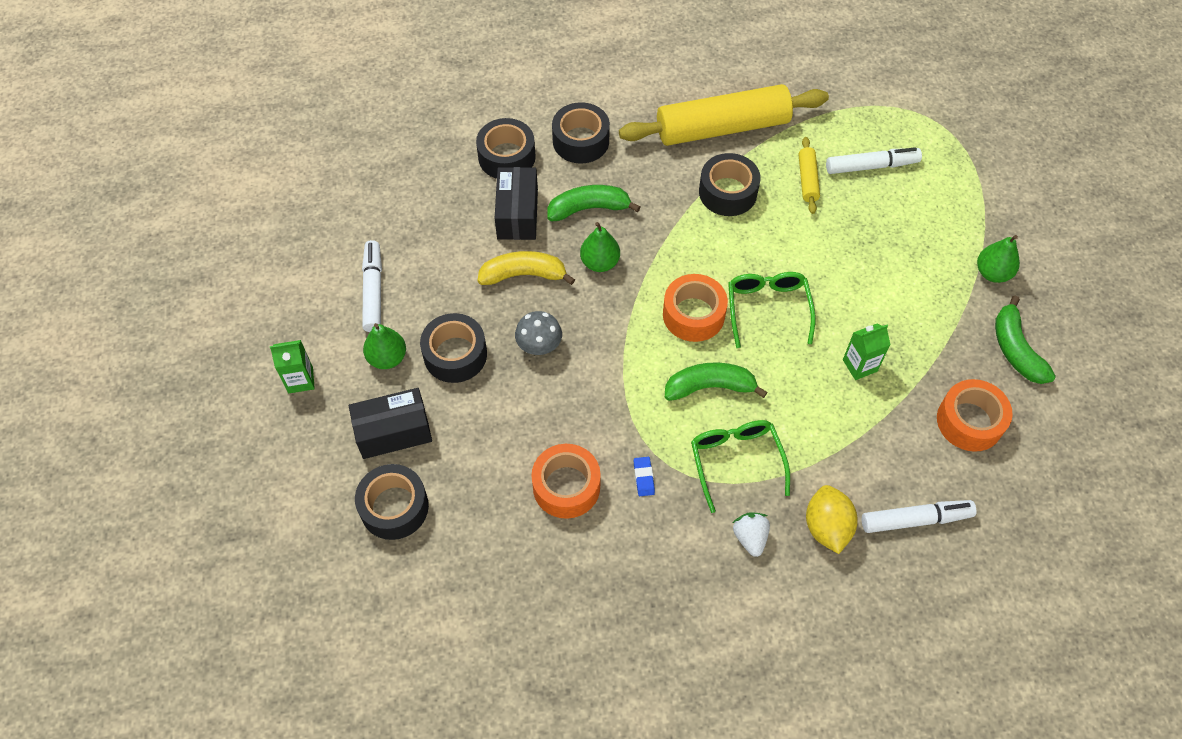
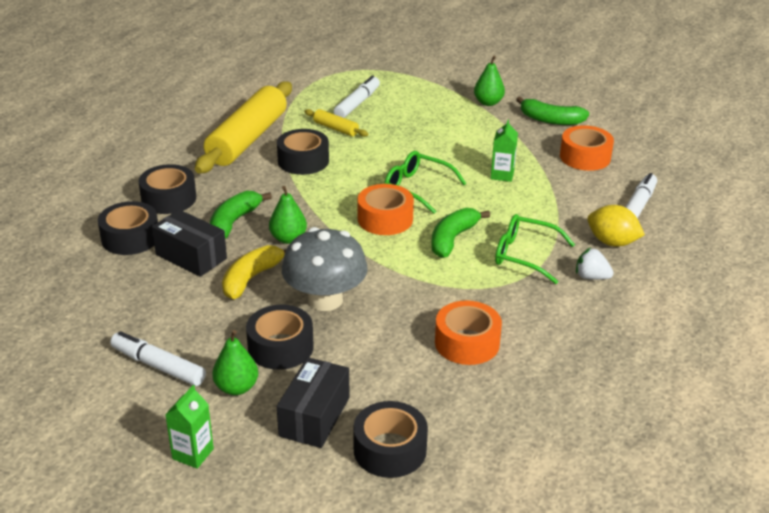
camera: 55 degrees left, 25 degrees down
(539, 345) = (325, 299): grey mushroom -> grey mushroom, size x1.85
(643, 477) = (497, 302): blue eraser -> none

